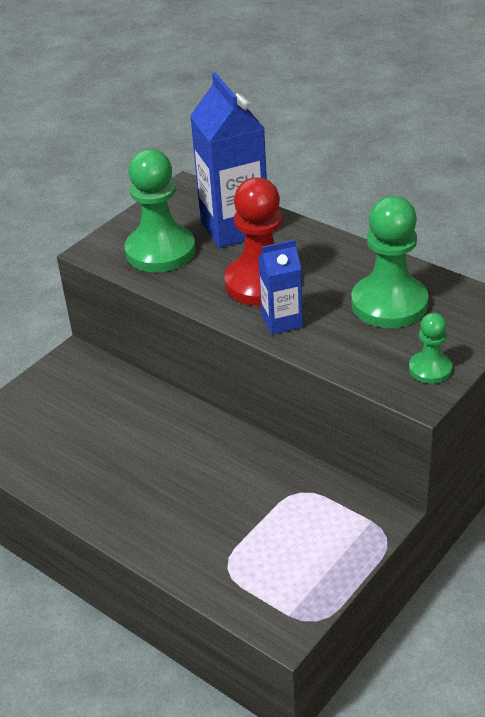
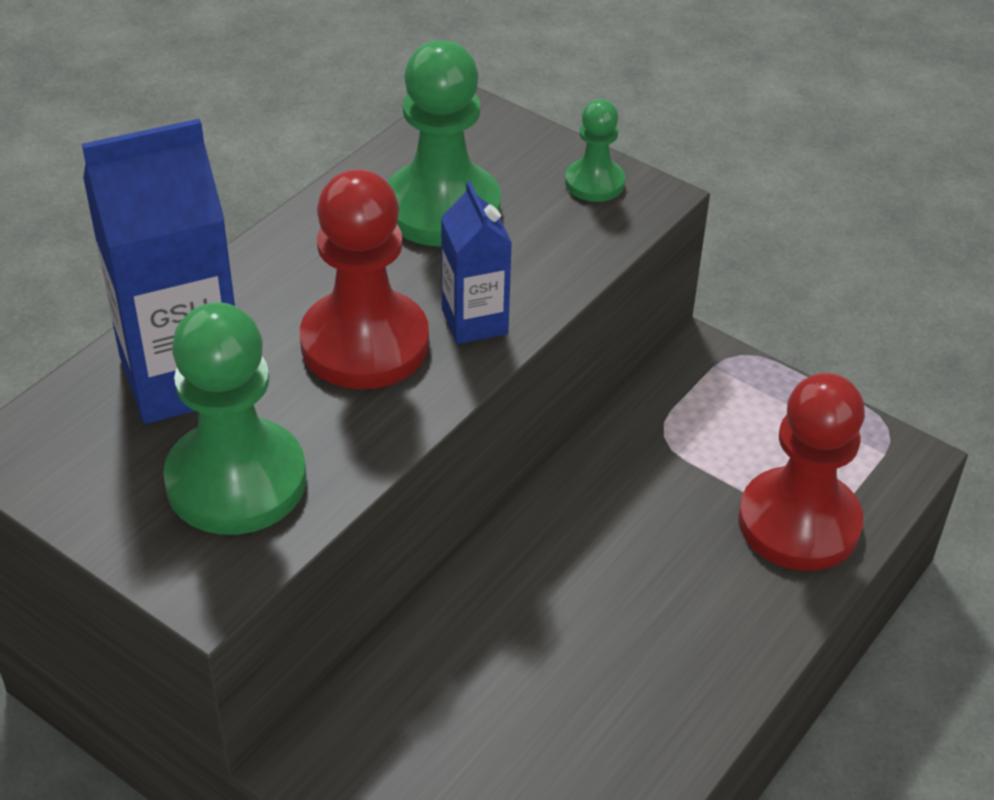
camera: 95 degrees left, 5 degrees up
(221, 558) = (799, 523): none -> red pawn

